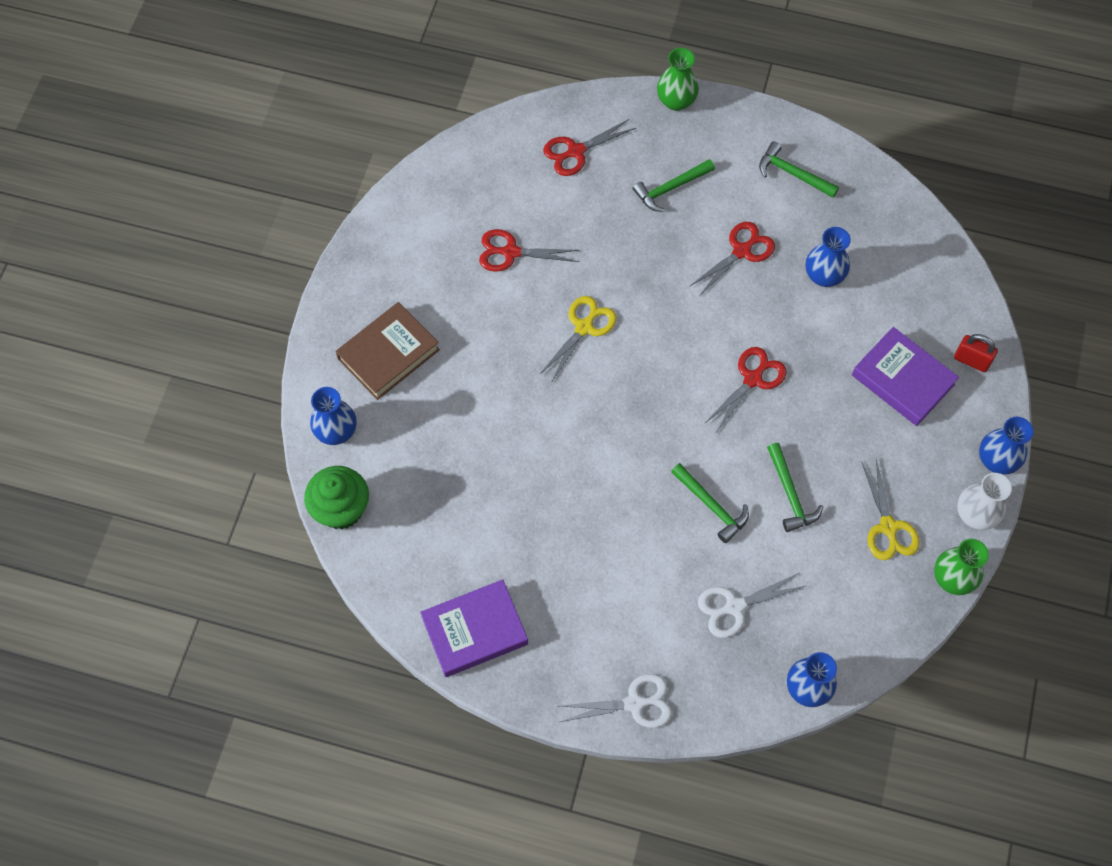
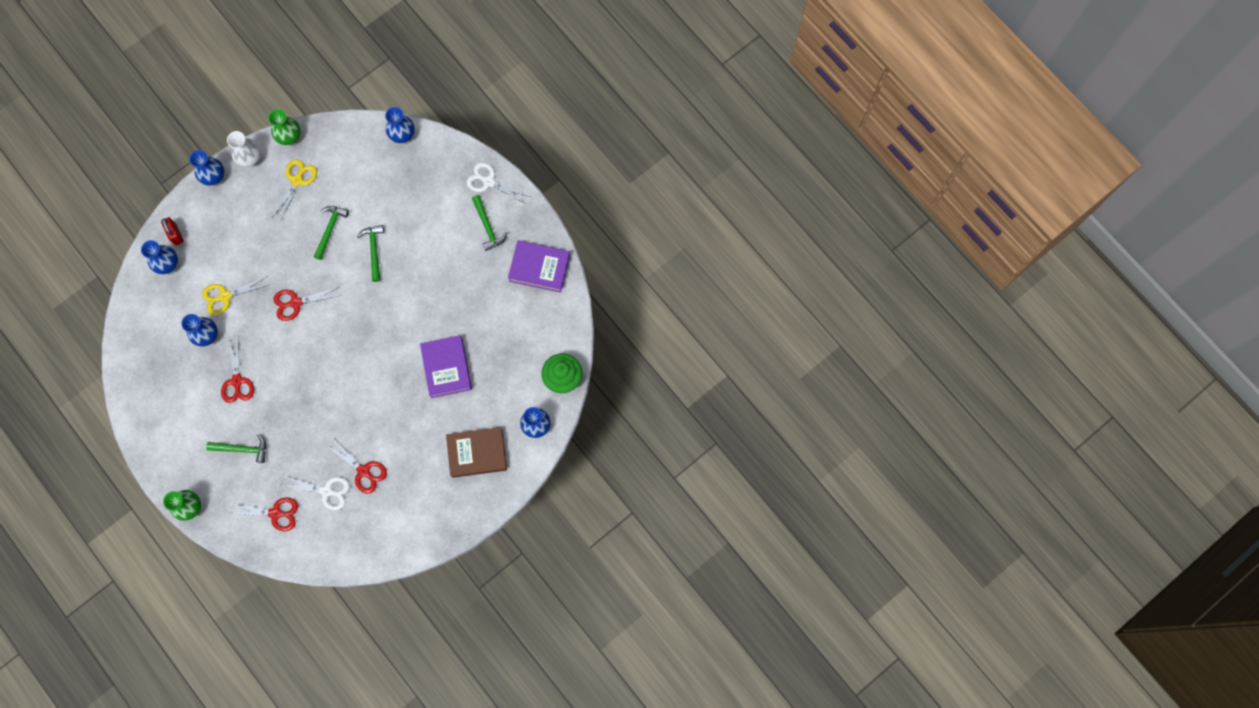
camera: 145 degrees left, 10 degrees up
(584, 327) = (359, 395): yellow scissors -> yellow scissors (225, 296)
(734, 607) = (404, 194): white scissors -> white scissors (326, 491)
(741, 251) = (237, 381): red scissors -> red scissors turned 90 degrees counterclockwise
(793, 174) = (167, 409): green hammer -> green hammer (487, 226)
(902, 380) = (220, 249): purple book -> purple book (447, 367)
(947, 322) = (167, 264): none -> blue vase

